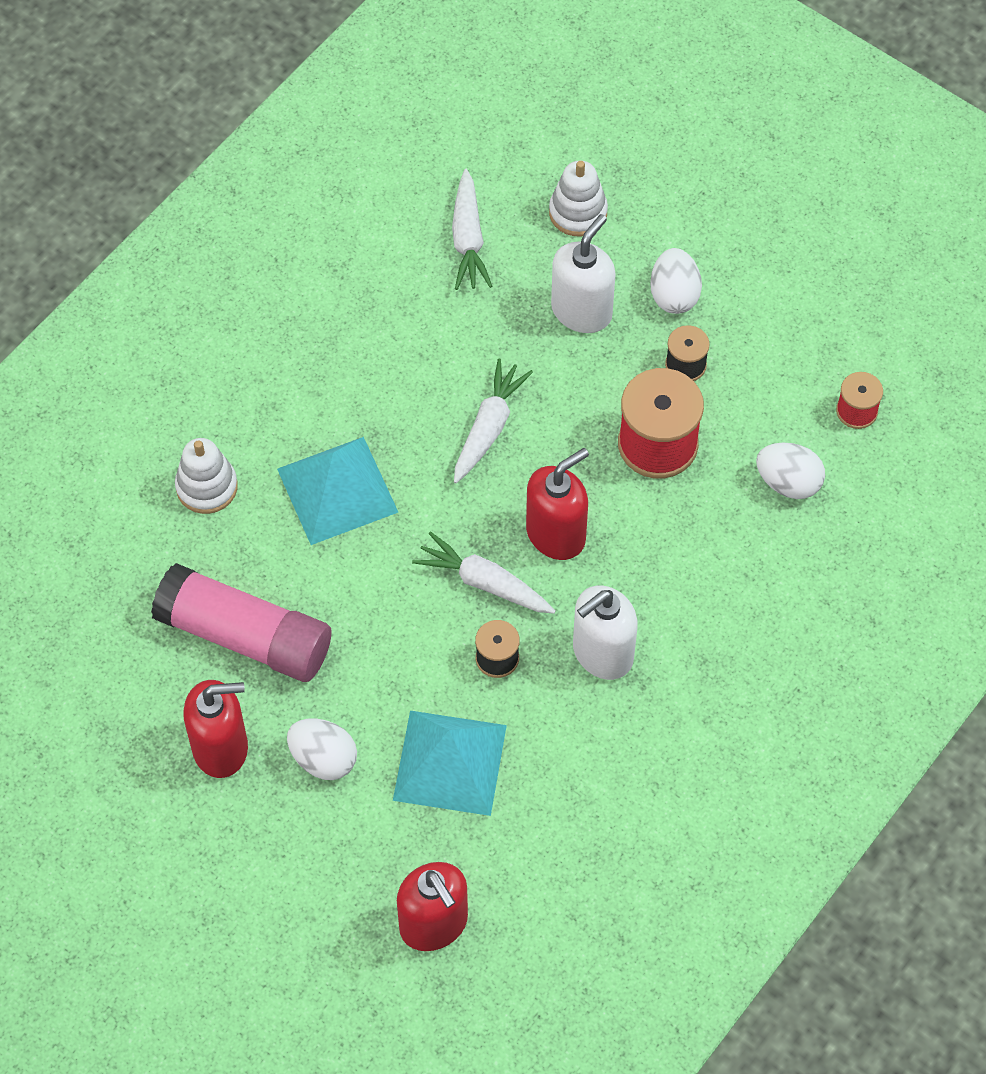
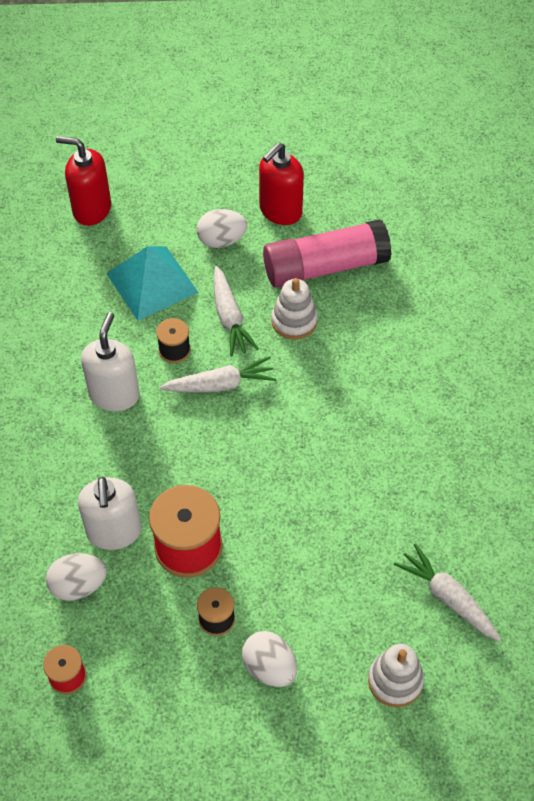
camera: 140 degrees right, 5 degrees down
(207, 487) = (431, 324): white stacking toy -> white stacking toy (294, 321)
(337, 490) = (357, 374): turquoise pyramid -> none
(489, 427) = (306, 477): white carrot -> white carrot (230, 318)
(556, 534) = (203, 442): red soap dispenser -> none
(582, 311) = (322, 604): white soap dispenser -> white soap dispenser (114, 532)

